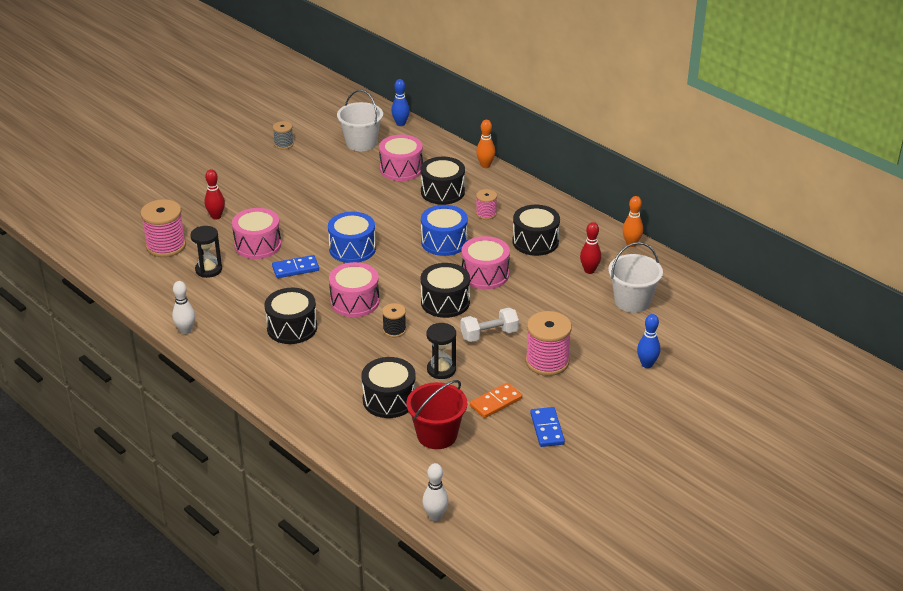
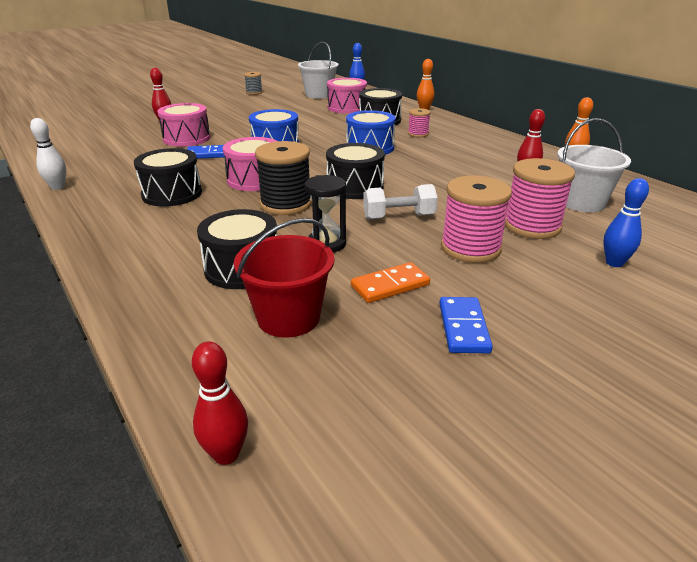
camera: 10 degrees right, 5 degrees down
(166, 246) = (103, 134): pink spool -> pink spool (532, 226)
(208, 270) = (126, 149): black hourglass -> none
(394, 330) = (286, 204): black spool -> black spool, size x1.83
(435, 516) = (226, 454): white bowling pin -> red bowling pin
(485, 274) = (406, 171): pink drum -> none
(535, 242) = (466, 153): black drum -> none

